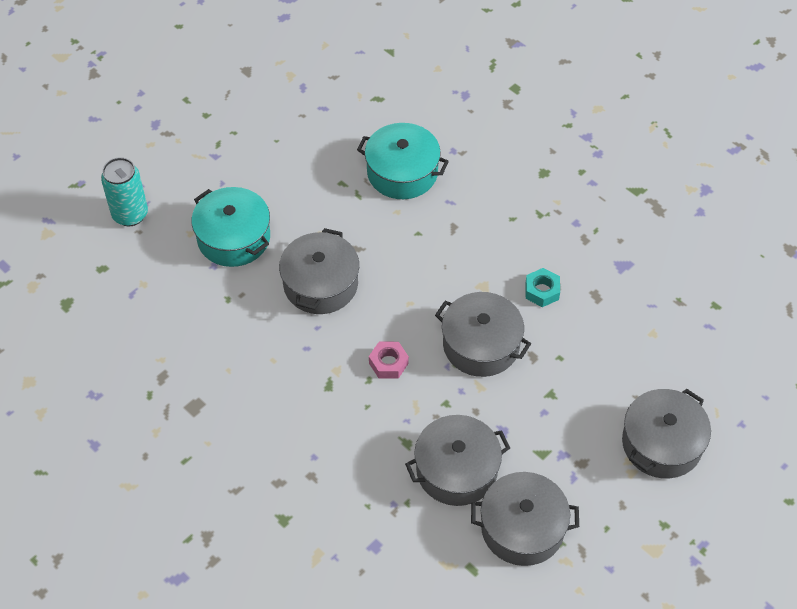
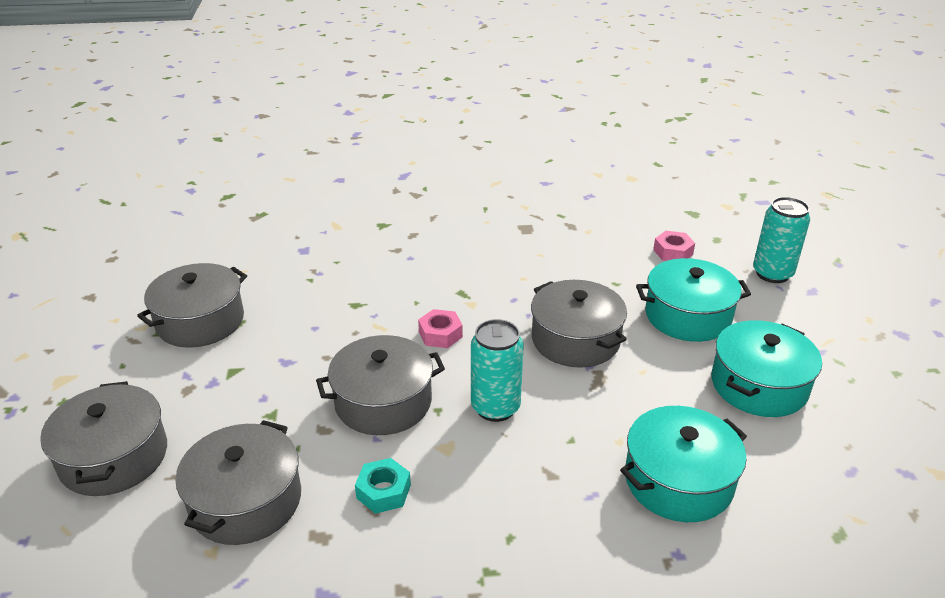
camera: 130 degrees right, 20 degrees down
(148, 286) = (673, 252): none -> pink nut
(281, 171) = (759, 385): none -> turquoise pot
(428, 285) = (495, 407): none -> turquoise can
(456, 470) = (295, 316): grey pot -> grey pot (246, 501)

